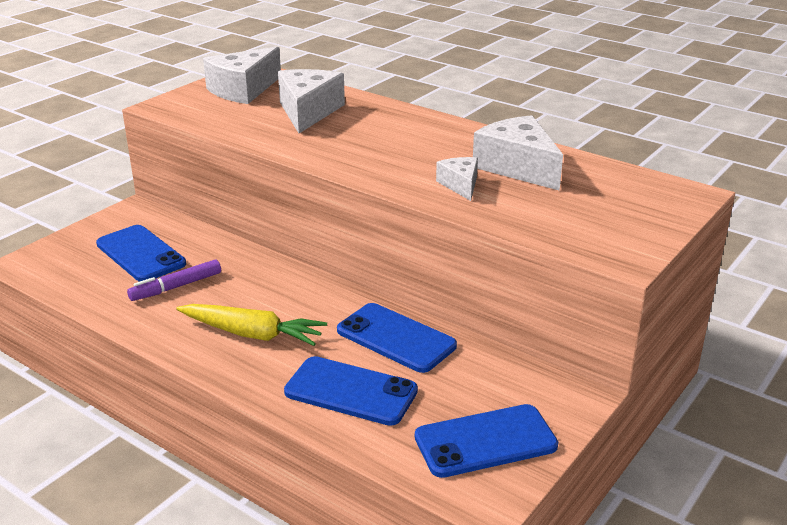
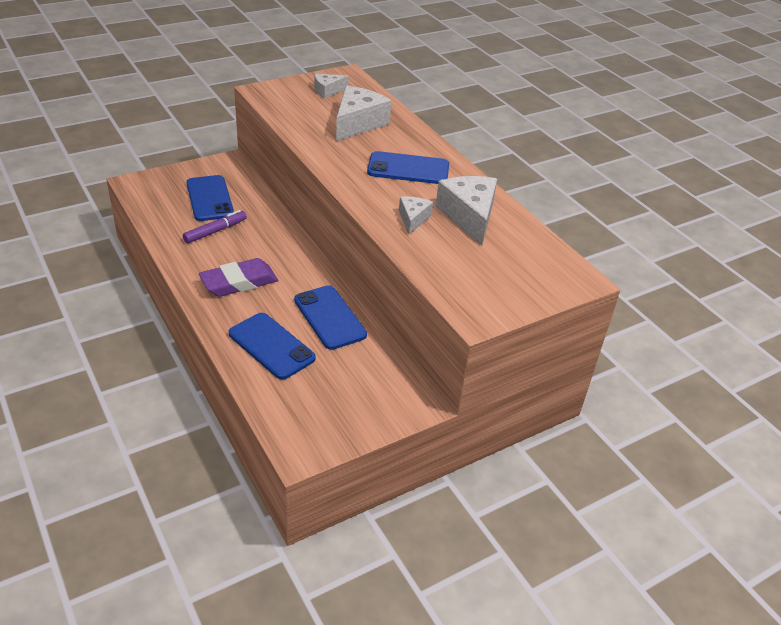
camera: 20 degrees right, 10 degrees up
(176, 287) = (215, 231): purple marker -> purple marker turned 150 degrees clockwise
(243, 90) = (328, 91): white cheese -> white cheese, size x0.55
(252, 334) = (239, 282): yellow carrot -> purple eraser
(485, 441) = (331, 412): blue phone -> blue phone (408, 169)

